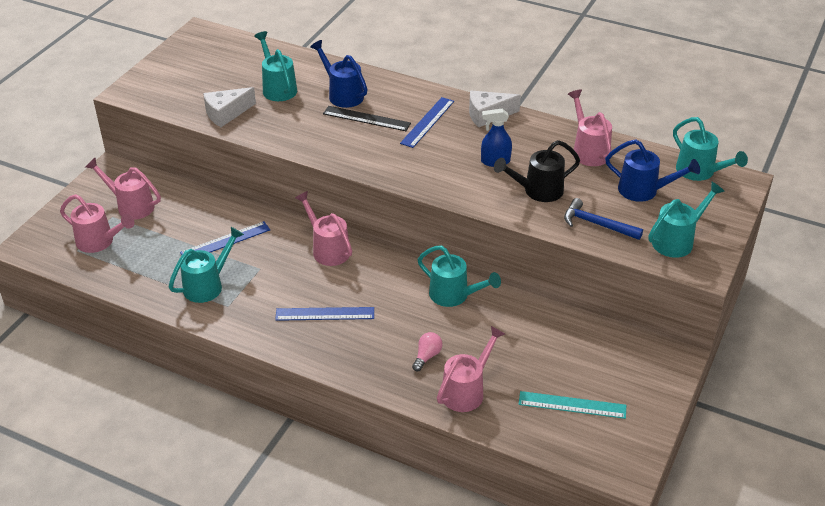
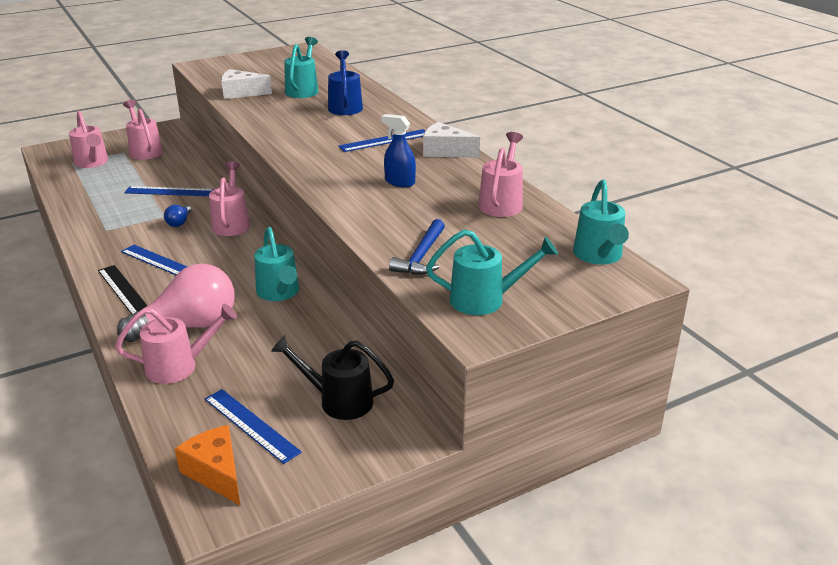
camera: 35 degrees right, 10 degrees down
(208, 285) = (114, 212): turquoise watering can -> none
(282, 269) = (179, 222): none -> blue light bulb
(366, 118) = (338, 124): black ruler -> black ruler (124, 291)
(427, 356) = (189, 326): pink light bulb -> pink light bulb, size x2.36
(537, 191) = (404, 214): black watering can -> black watering can (338, 400)
(572, 405) = (251, 425): turquoise ruler -> blue ruler
(594, 448) = (216, 473): none -> orange cheese
(597, 224) = (421, 256): blue hammer -> blue hammer turned 135 degrees counterclockwise
(644, 191) = (512, 249): blue watering can -> none

